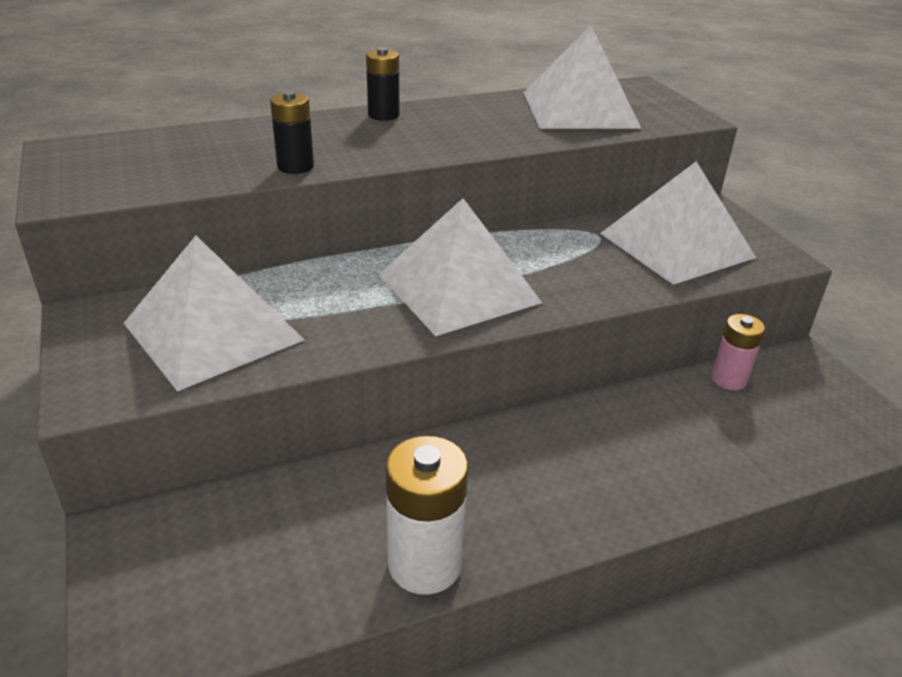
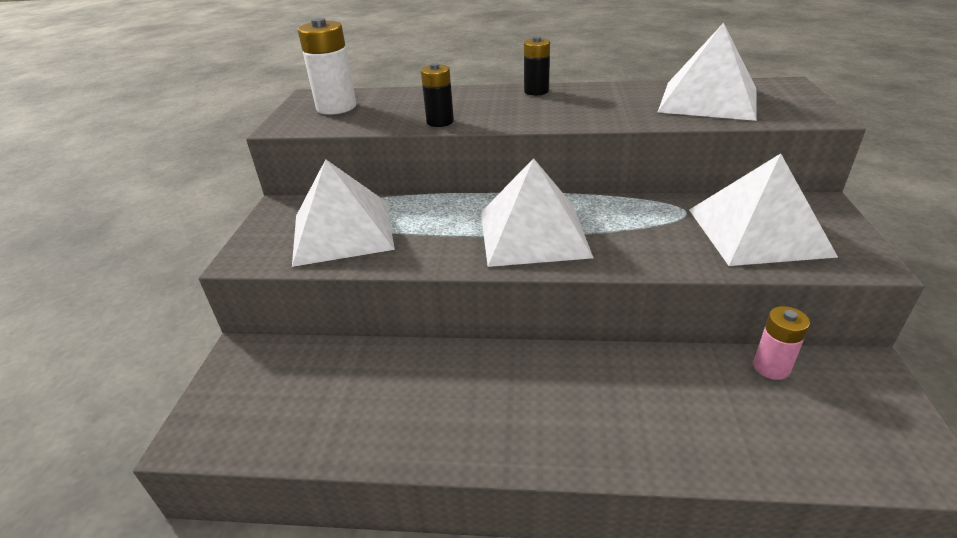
camera: 30 degrees right, 0 degrees up
(425, 564) = (406, 441): white battery -> white battery (336, 107)

